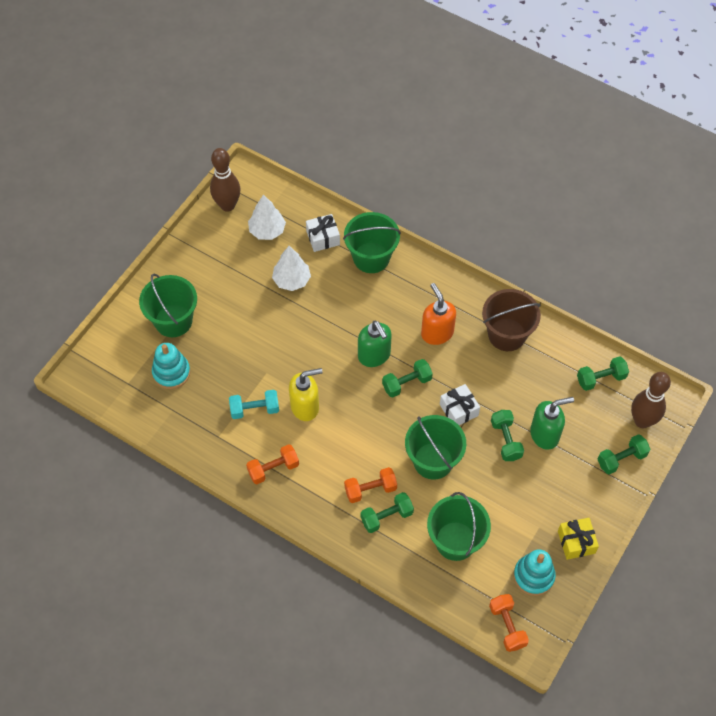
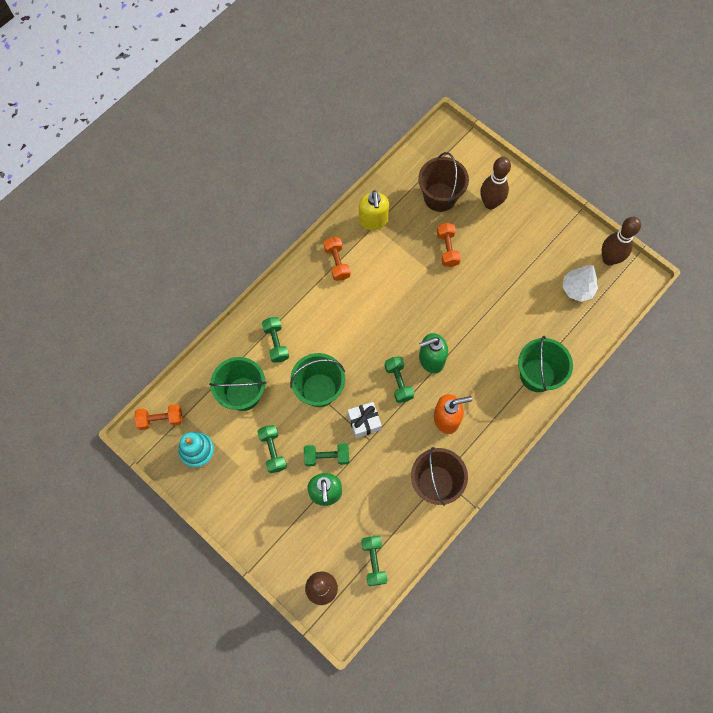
camera: 100 degrees right, 10 degrees up
(171, 372) = (440, 197): turquoise stacking toy -> brown bucket
(173, 321) = (490, 203): green bucket -> brown bowling pin
(254, 409) = (394, 256): turquoise dumbbell -> none
(291, 280) = (520, 302): white tree -> none
(305, 407) = (390, 295): yellow soap dispenser -> yellow soap dispenser (373, 221)
(323, 238) = (564, 336): white gift -> none
(370, 489) = (303, 334): orange dumbbell -> orange dumbbell (447, 249)
(576, 542) = (218, 495): yellow gift -> none
(621, 459) = (288, 558): green dumbbell -> green dumbbell (273, 451)

